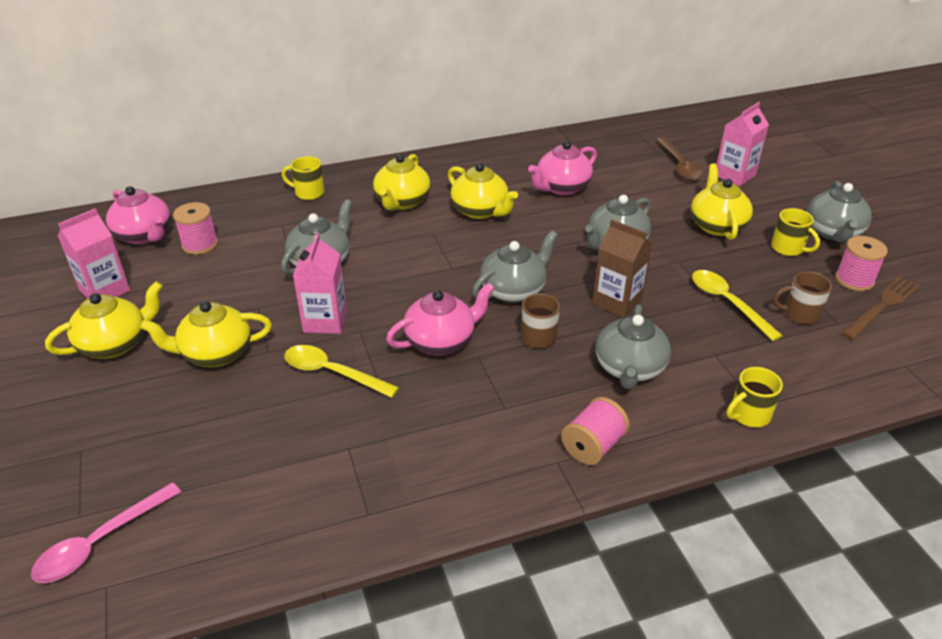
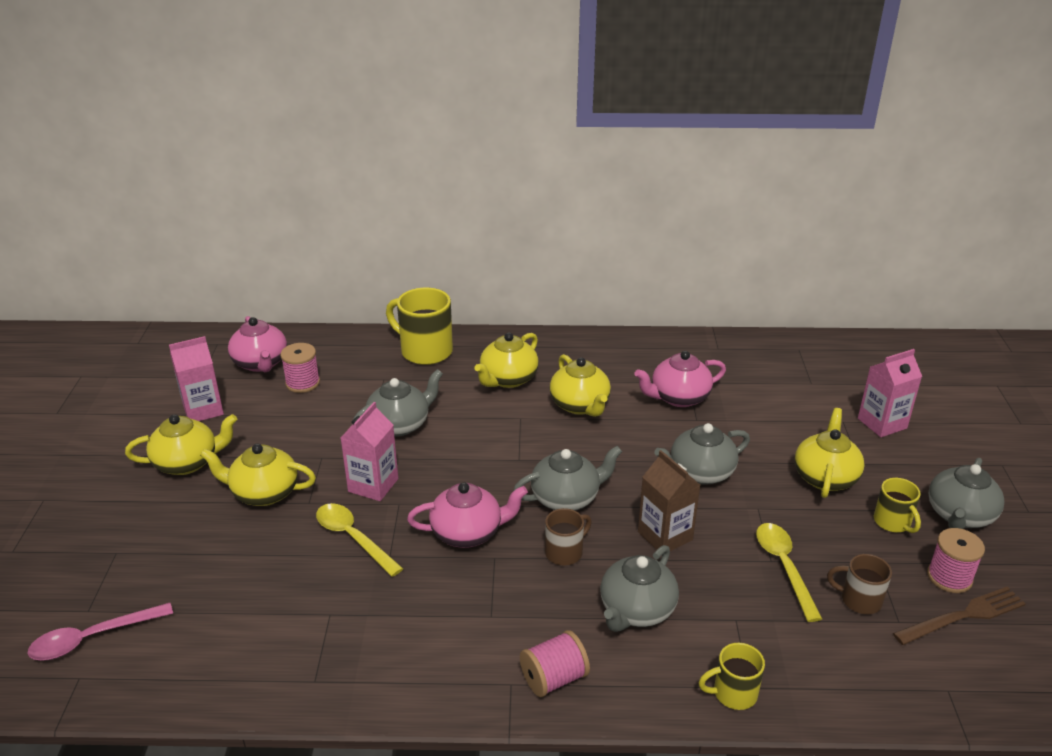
camera: 20 degrees right, 5 degrees down
(308, 193) = (425, 351): yellow mug -> yellow mug, size x1.76
(679, 165) = (824, 399): brown spoon -> none

